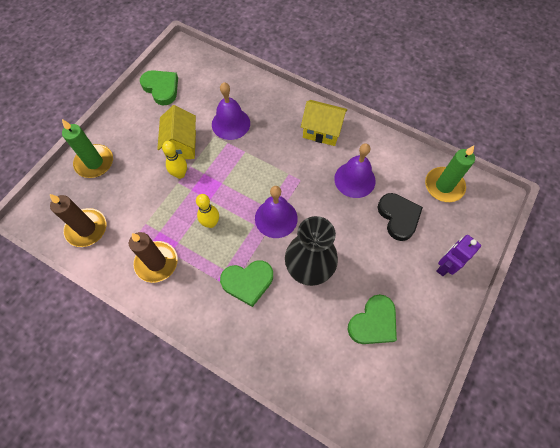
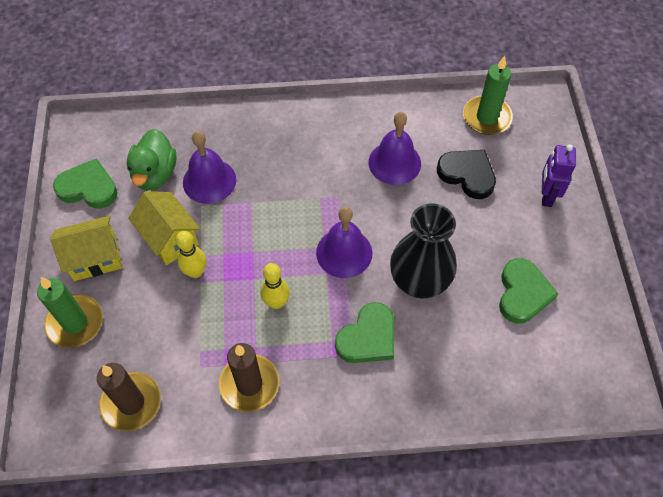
camera: 35 degrees left, 5 degrees down
(203, 101) = (155, 174): none -> green duck
(322, 131) = (320, 131): yellow house -> yellow house (95, 258)

